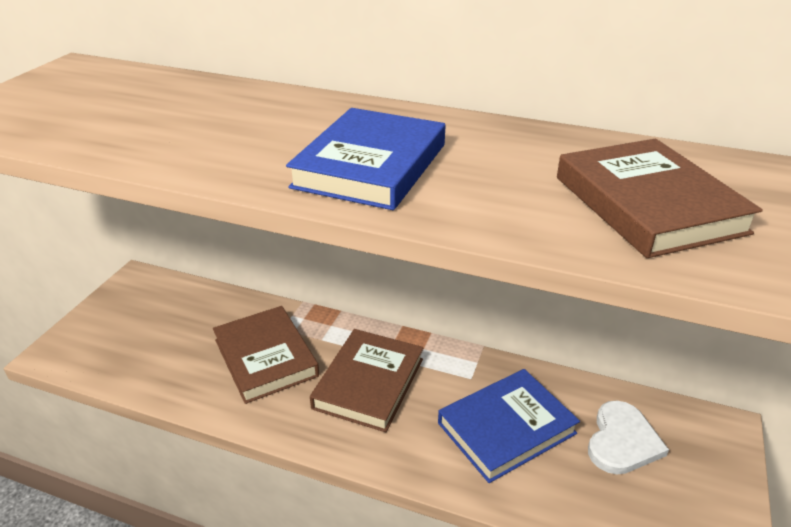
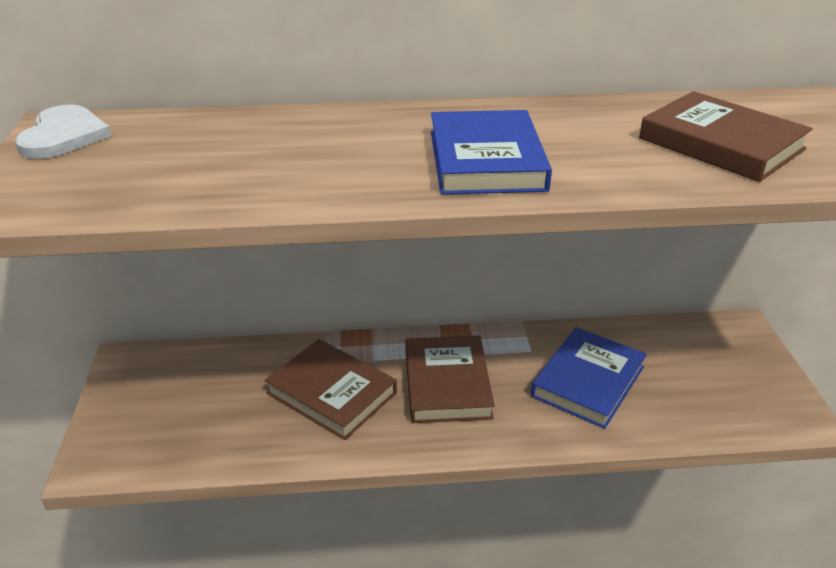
camera: 25 degrees left, 0 degrees up
(622, 441) = (679, 361): white heart -> white heart (64, 136)

